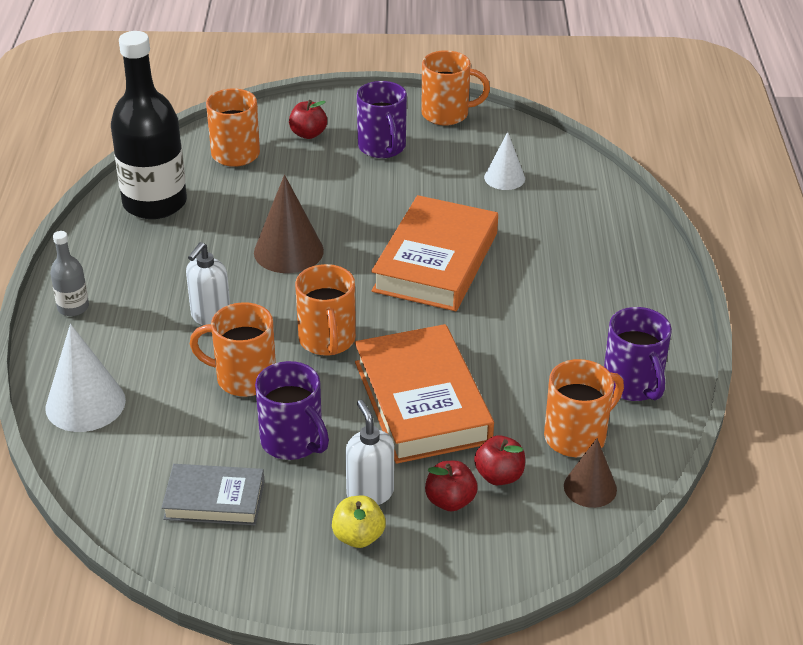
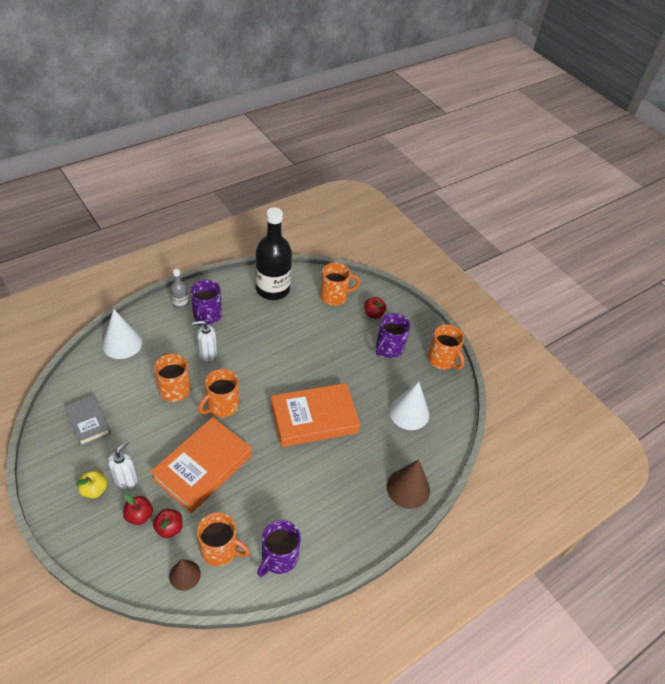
camera: 50 degrees right, 10 degrees up
(288, 251) = (276, 356): brown cone -> brown cone (408, 488)
(293, 441) = (143, 430): purple mug -> purple mug (207, 316)
(504, 178) = (409, 412): white cone -> white cone, size x1.58

